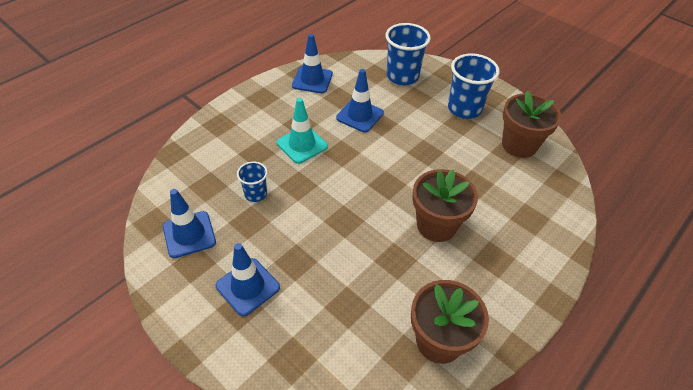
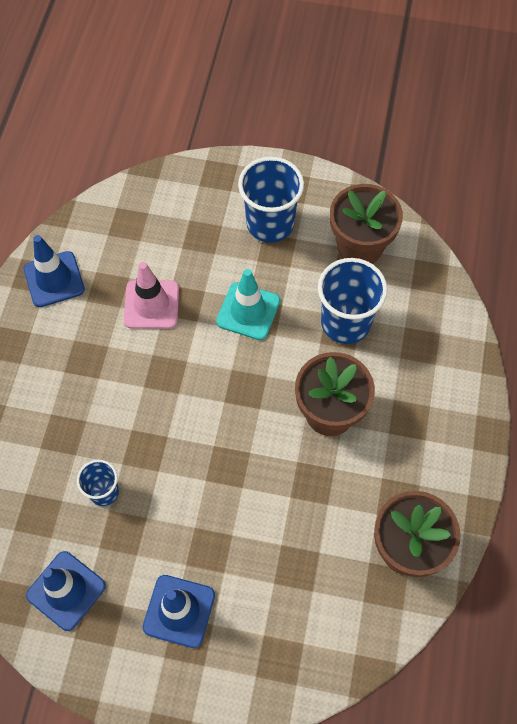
camera: 30 degrees left, 15 degrees up
(302, 144) = (110, 389): turquoise traffic cone -> turquoise traffic cone (248, 311)
(359, 115) = (151, 304): blue traffic cone -> pink traffic cone
(402, 76) = (166, 211): blue cup -> blue cup (345, 323)

